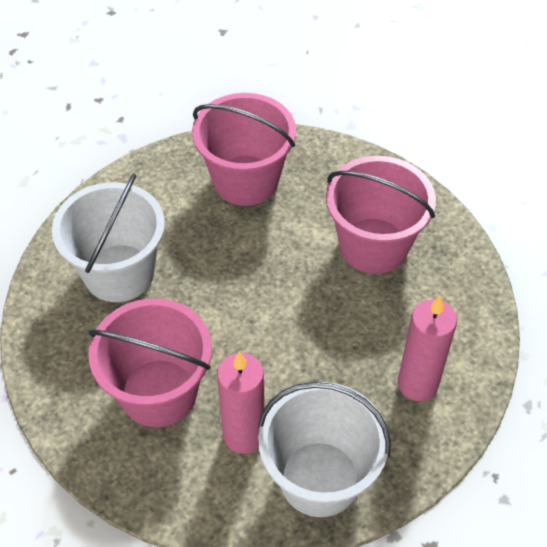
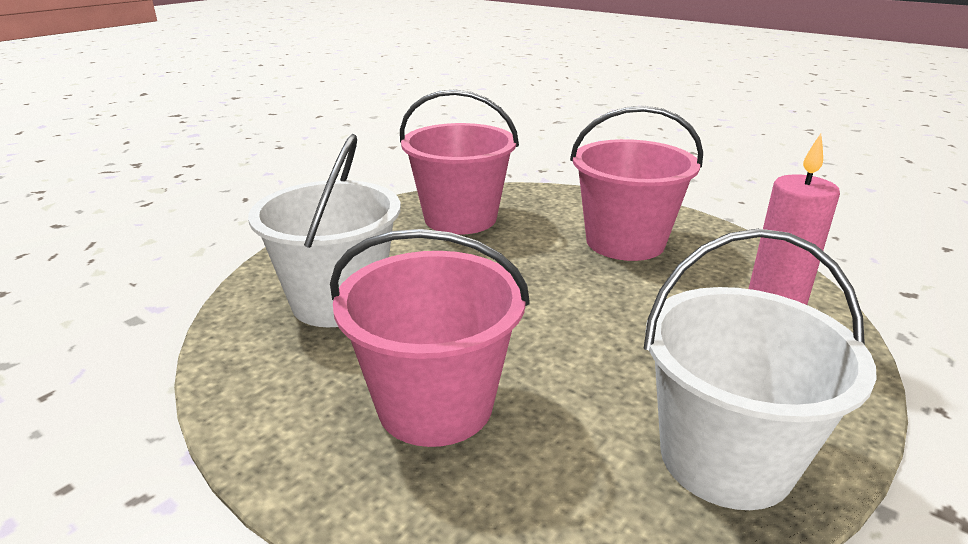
camera: 15 degrees left, 25 degrees down
(243, 435) = (583, 429): pink candle -> none

